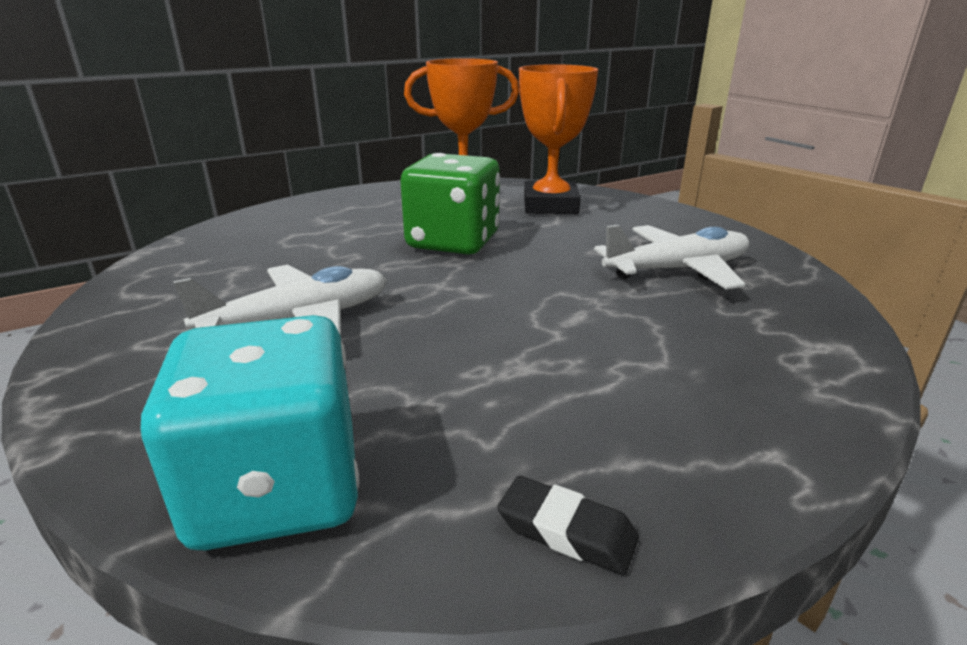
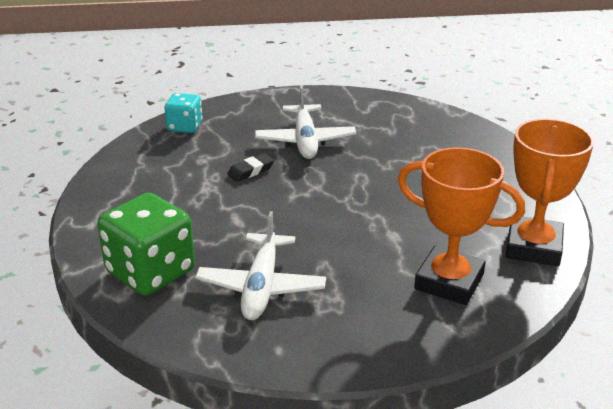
camera: 115 degrees right, 5 degrees up
(277, 489) = (185, 127): turquoise dice -> turquoise dice, size x0.57
(453, 242) = (385, 207): green dice -> green dice (150, 272)
(566, 531) = (112, 169): black eraser -> black eraser (250, 171)

